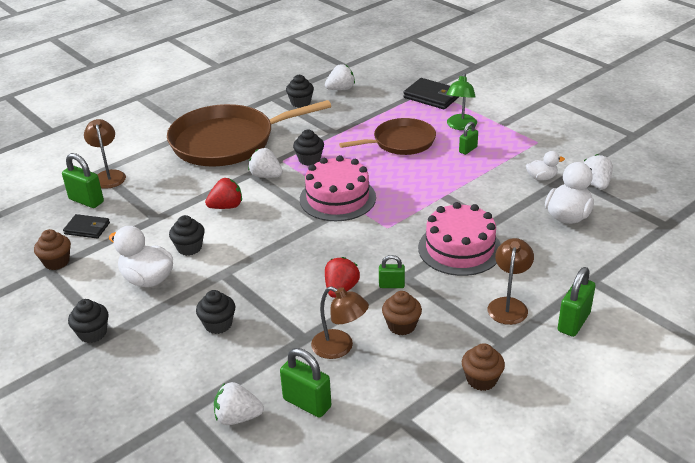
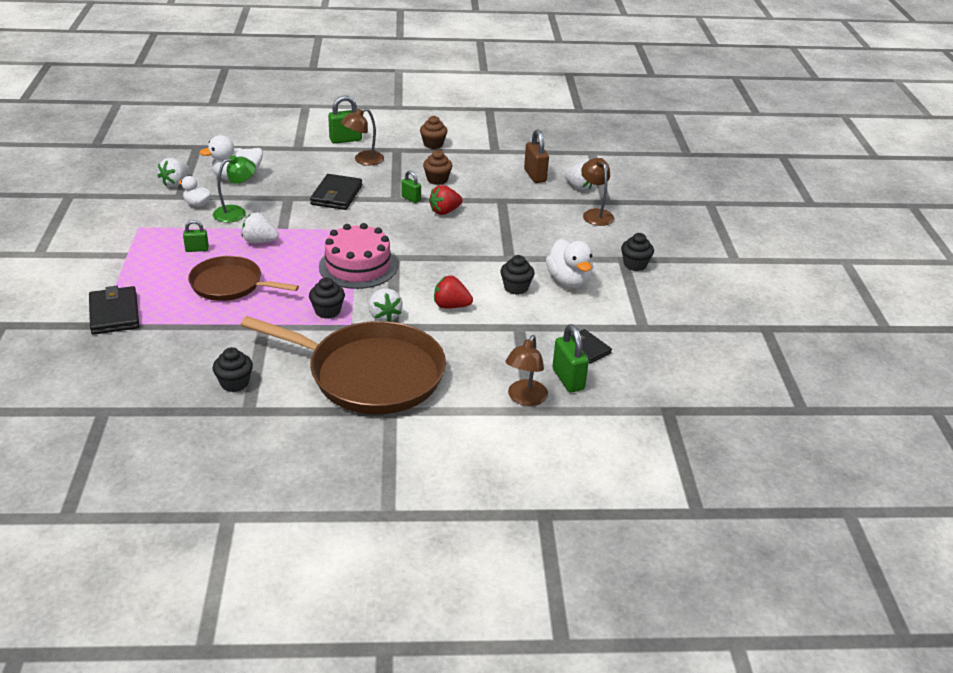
camera: 145 degrees left, 0 degrees up
(56, 262) = (632, 330): brown cupcake -> none
(218, 324) = (546, 230): black cupcake -> none
(307, 403) = (535, 176): green padlock -> brown padlock
(340, 348) = (486, 187): brown lamp -> brown lamp (595, 214)
(341, 89) = (169, 377): white strawberry -> white strawberry (259, 241)
(459, 248) = (336, 195): pink cake -> black wallet
(460, 126) = (158, 271): green lamp -> green lamp (236, 212)

